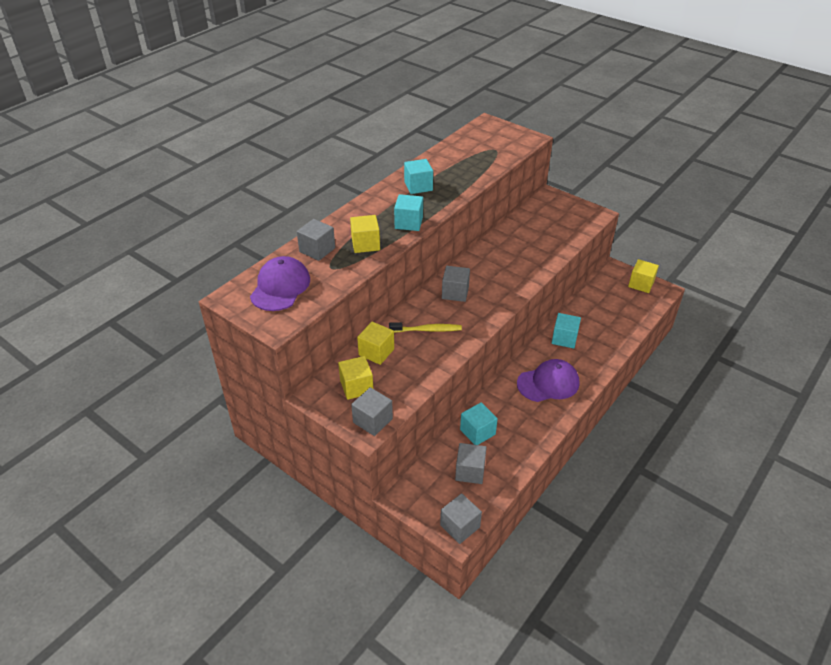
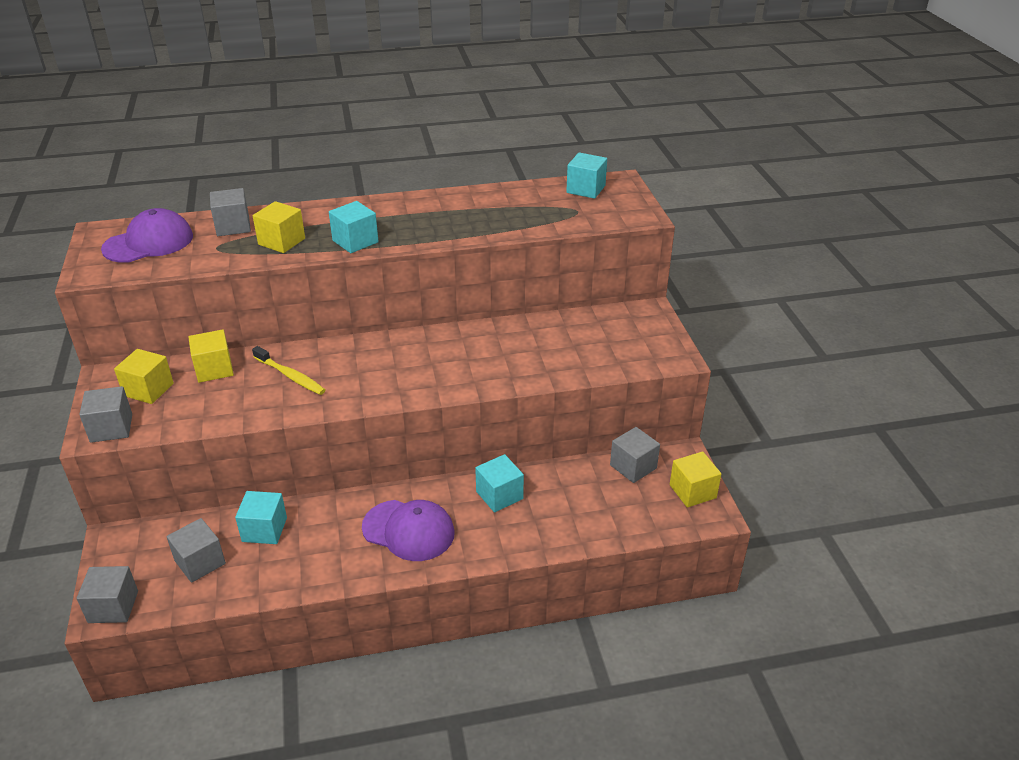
camera: 40 degrees right, 5 degrees down
(418, 186) = (427, 212): turquoise cube -> turquoise cube (586, 189)
(455, 292) = (375, 356): grey cube -> grey cube (633, 466)

